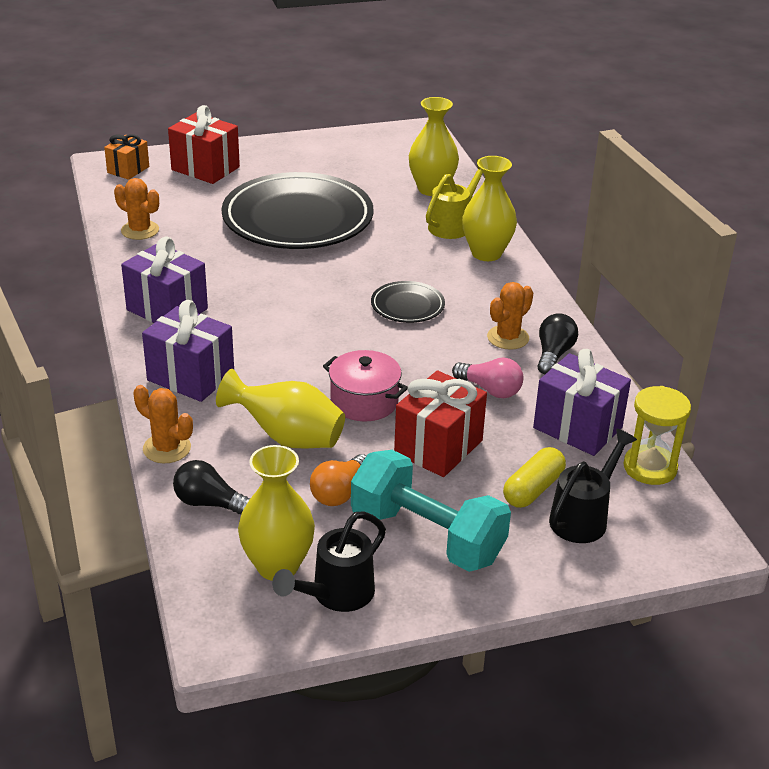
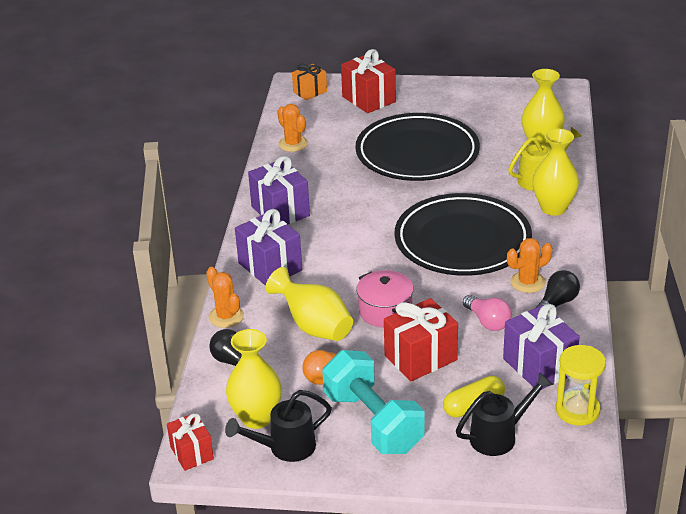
camera: 25 degrees right, 0 degrees up
(216, 633) = (192, 453): none -> red gift
(407, 306) = (462, 241): black plate -> black plate, size x2.25

